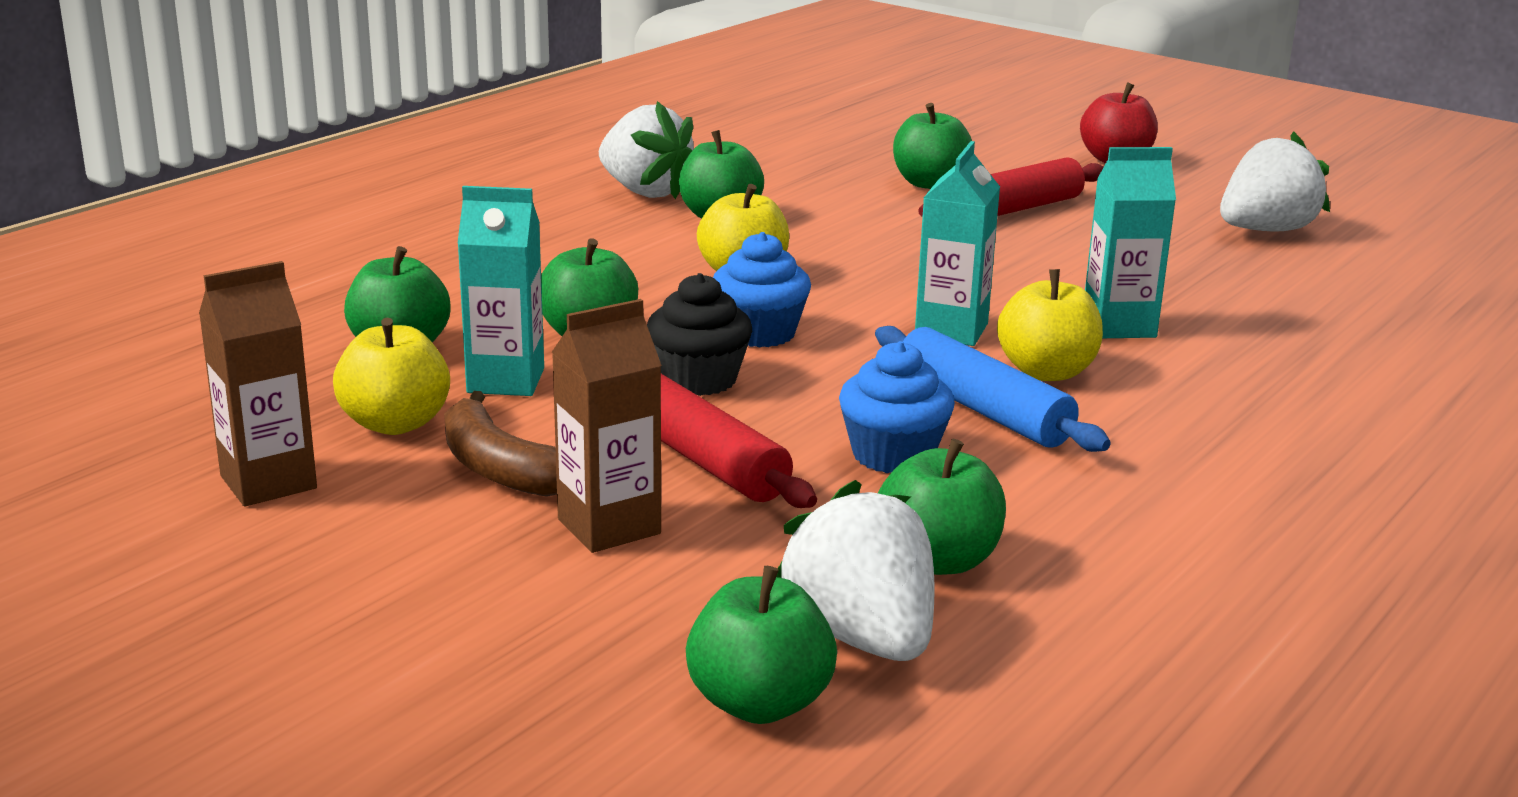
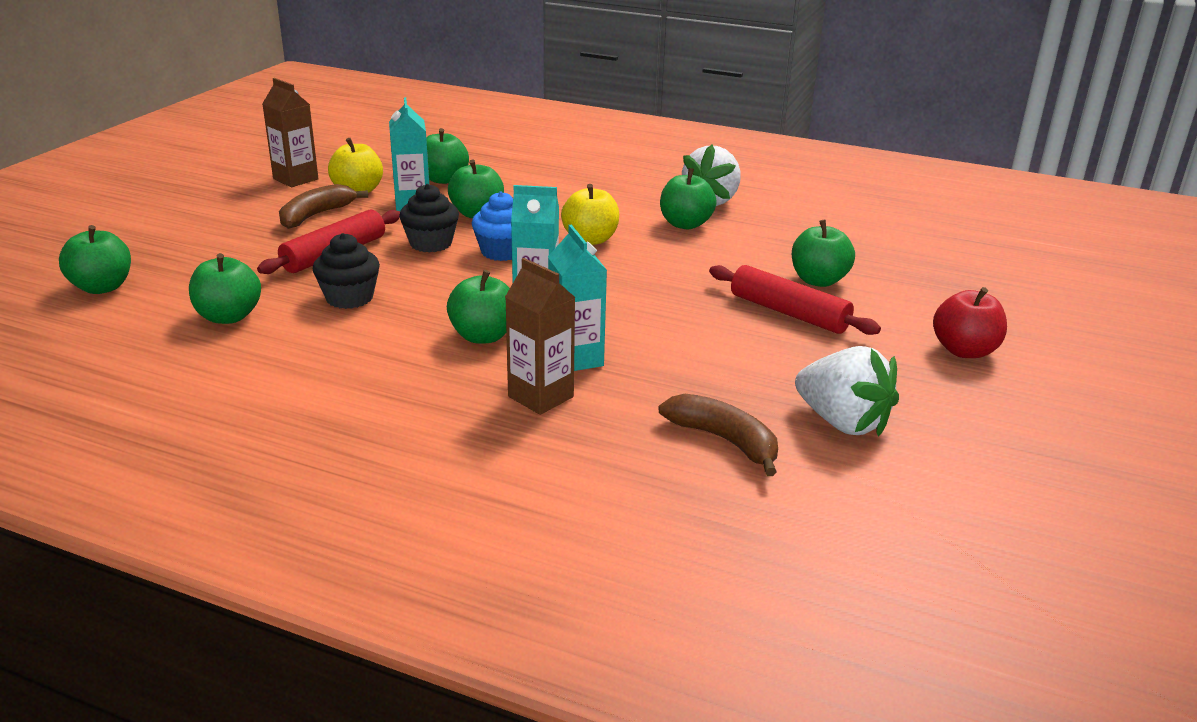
camera: 75 degrees right, 5 degrees up
(609, 526) = (260, 242): brown carton -> brown carton (540, 397)
(861, 636) = (155, 303): white strawberry -> none
(893, 455) = (349, 298): blue cupcake -> black cupcake
(983, 409) = (417, 319): blue rolling pin -> none
(1046, 372) = (483, 336): yellow apple -> green apple
(1308, 282) = (724, 440): none -> brown banana

